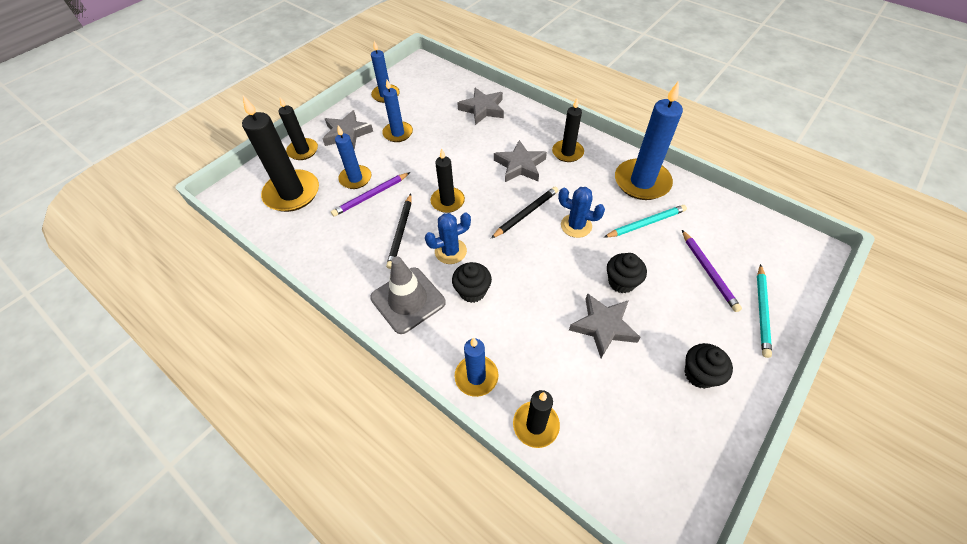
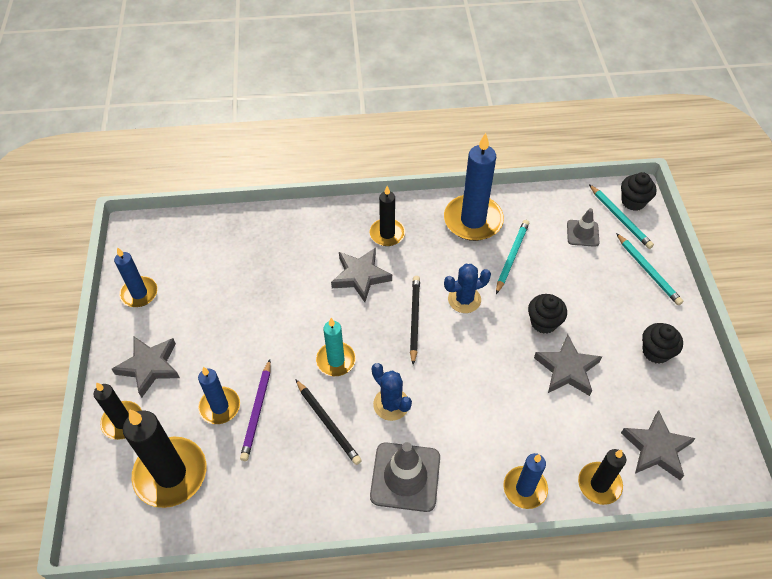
camera: 45 degrees left, 0 degrees up
(398, 133) = (205, 327): blue candle -> none
(447, 201) = (336, 360): black candle -> turquoise candle
(450, 251) = (391, 404): blue cactus -> blue cactus turned 60 degrees counterclockwise
(472, 291) = (447, 424): black cupcake -> black cupcake (633, 201)
(482, 109) = (262, 241): grey star -> grey star (656, 448)
(708, 272) = (590, 265): purple pencil -> none
(728, 246) = (582, 233): none -> grey traffic cone
(777, 257) = (620, 218): none -> turquoise pencil

